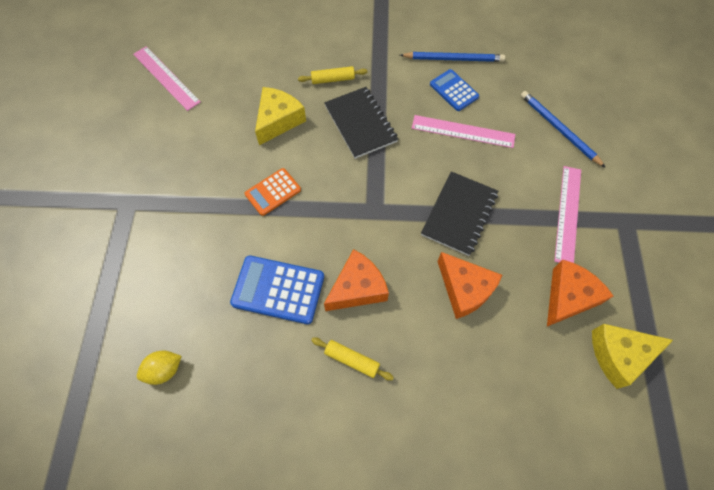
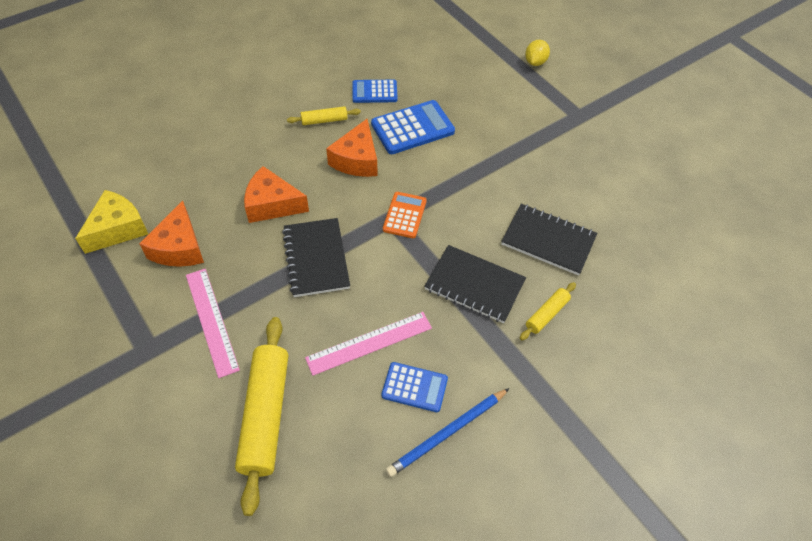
camera: 140 degrees right, 10 degrees down
(164, 370) = (438, 56): yellow lemon -> yellow lemon (535, 62)
(166, 77) = (687, 215): pink ruler -> none
(272, 364) = (374, 92): none -> blue calculator
(273, 192) = (486, 183): orange calculator -> orange calculator (404, 215)
(278, 120) = (548, 240): yellow cheese -> black notebook
(559, 129) = (265, 415): blue pencil -> yellow rolling pin

